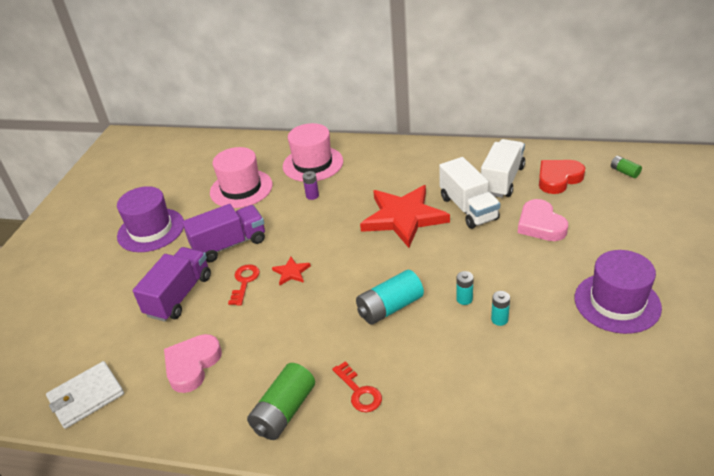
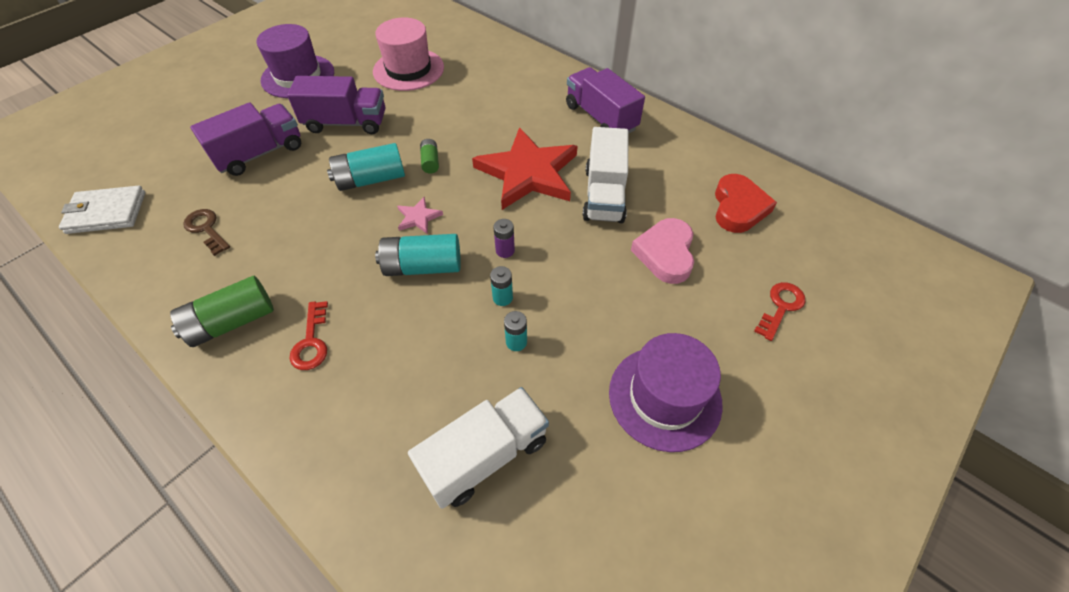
camera: 25 degrees right, 15 degrees up
(192, 365) = (206, 229): pink heart -> brown key
(244, 282) = (323, 168): red key -> red key (781, 307)
(291, 272) = (371, 179): red star -> turquoise battery
(312, 196) = (464, 106): purple battery -> purple battery (505, 250)
(313, 164) = (496, 72): pink hat -> none
(354, 280) = (418, 217): none -> pink star
(419, 163) = (601, 118): none -> purple truck
(502, 180) = (671, 179): white truck -> white truck (485, 456)
(558, 179) = (738, 208): red heart -> red heart turned 105 degrees clockwise
(624, 172) = (829, 237): green battery -> green battery (430, 162)

